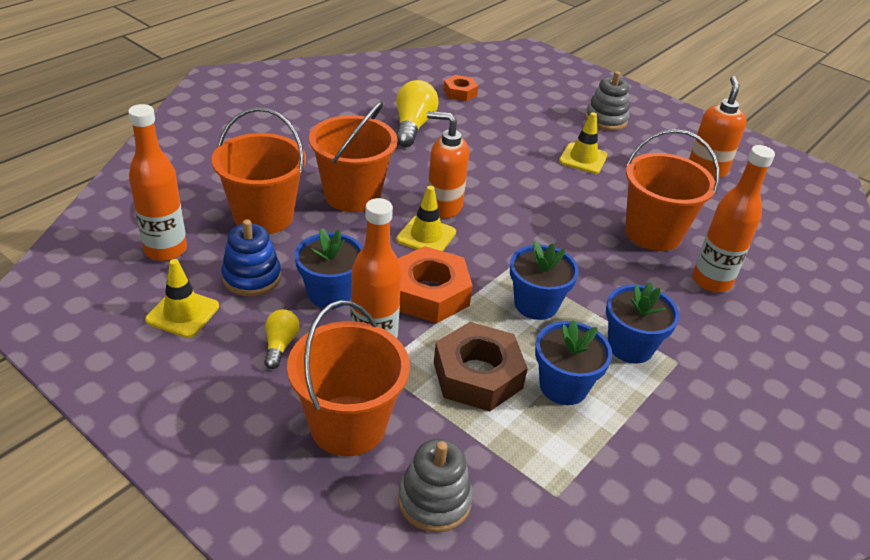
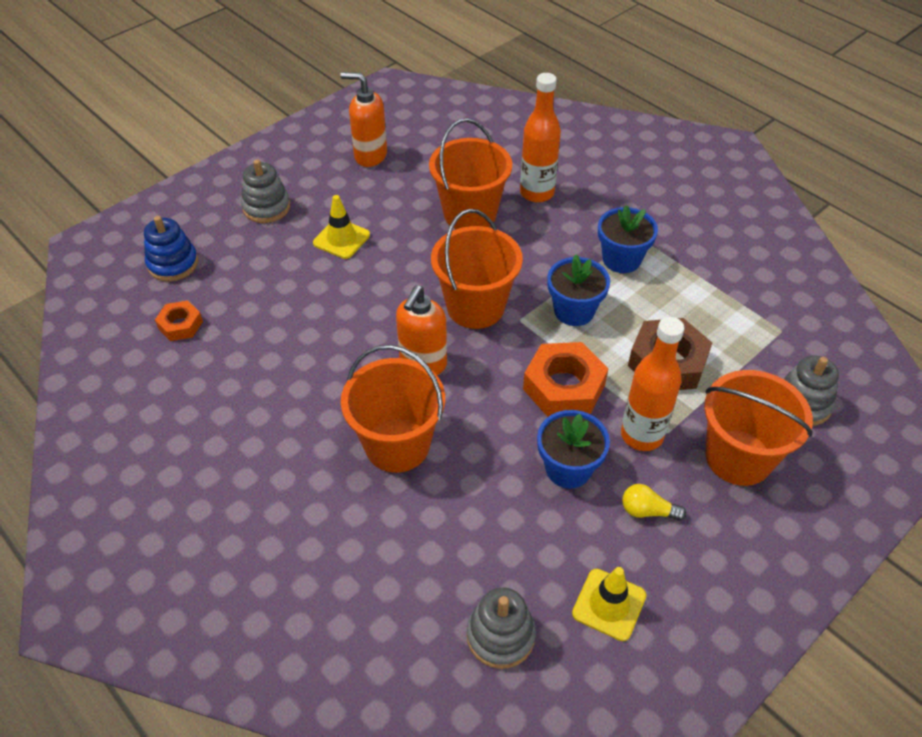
camera: 80 degrees left, 10 degrees up
(165, 250) = (500, 635): orange bottle -> grey stacking toy
(252, 277) = (546, 541): blue stacking toy -> blue stacking toy (173, 264)
(263, 216) = (436, 534): orange bucket -> orange bucket (475, 307)
(413, 126) = (254, 378): yellow light bulb -> none
(426, 236) = (474, 382): yellow traffic cone -> none
(563, 386) = (672, 308): blue flower pot -> none

